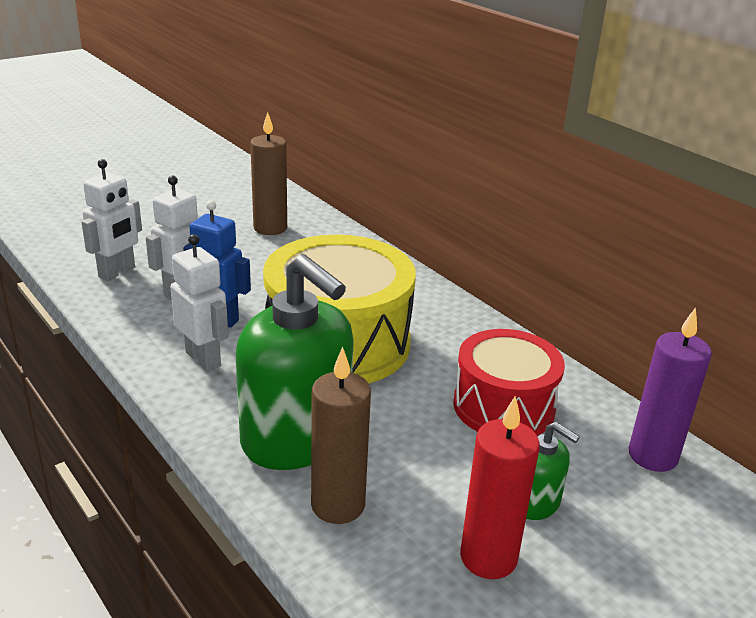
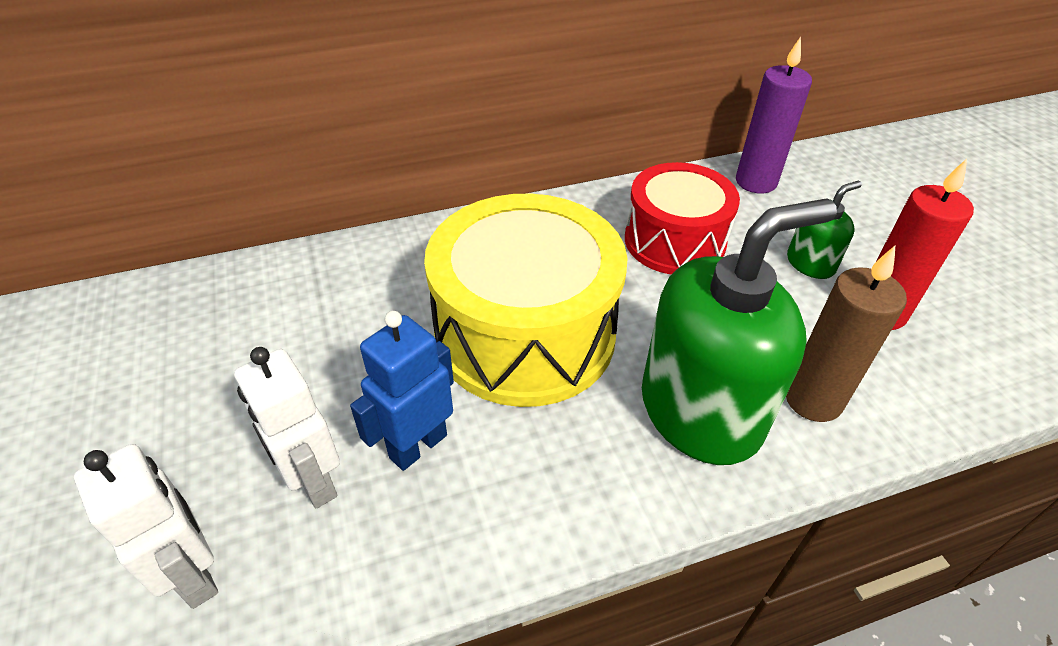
camera: 70 degrees left, 15 degrees up
(203, 359) = (512, 480): white robot -> none
(270, 228) = (191, 339): brown candle -> none

